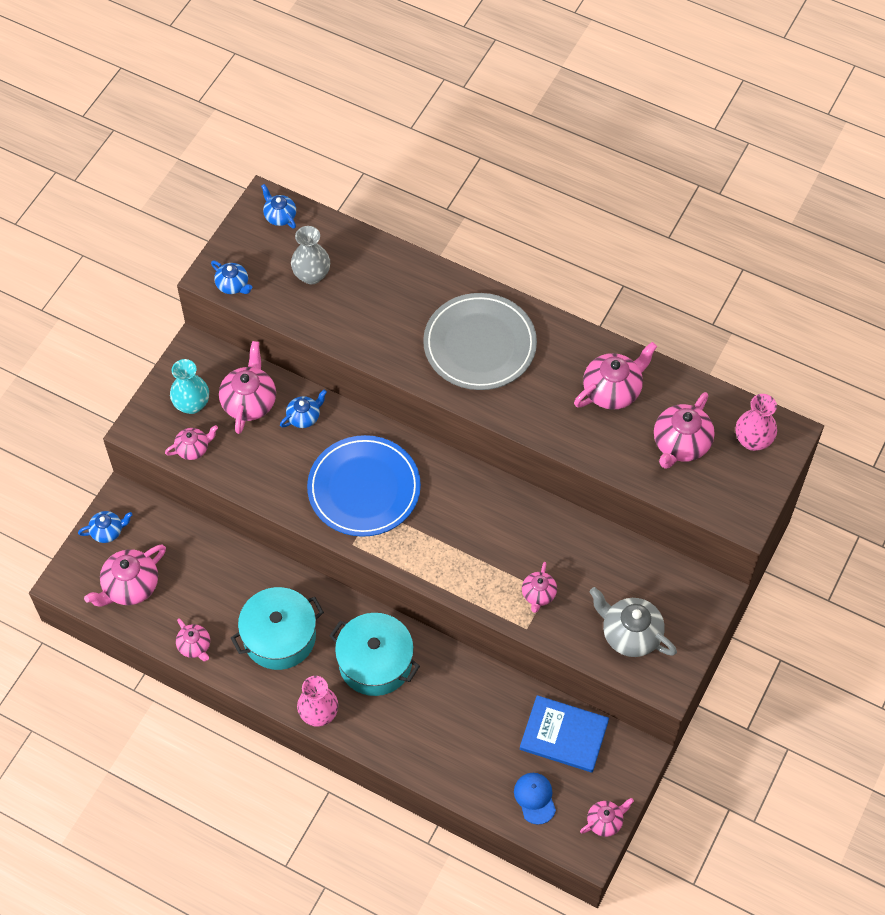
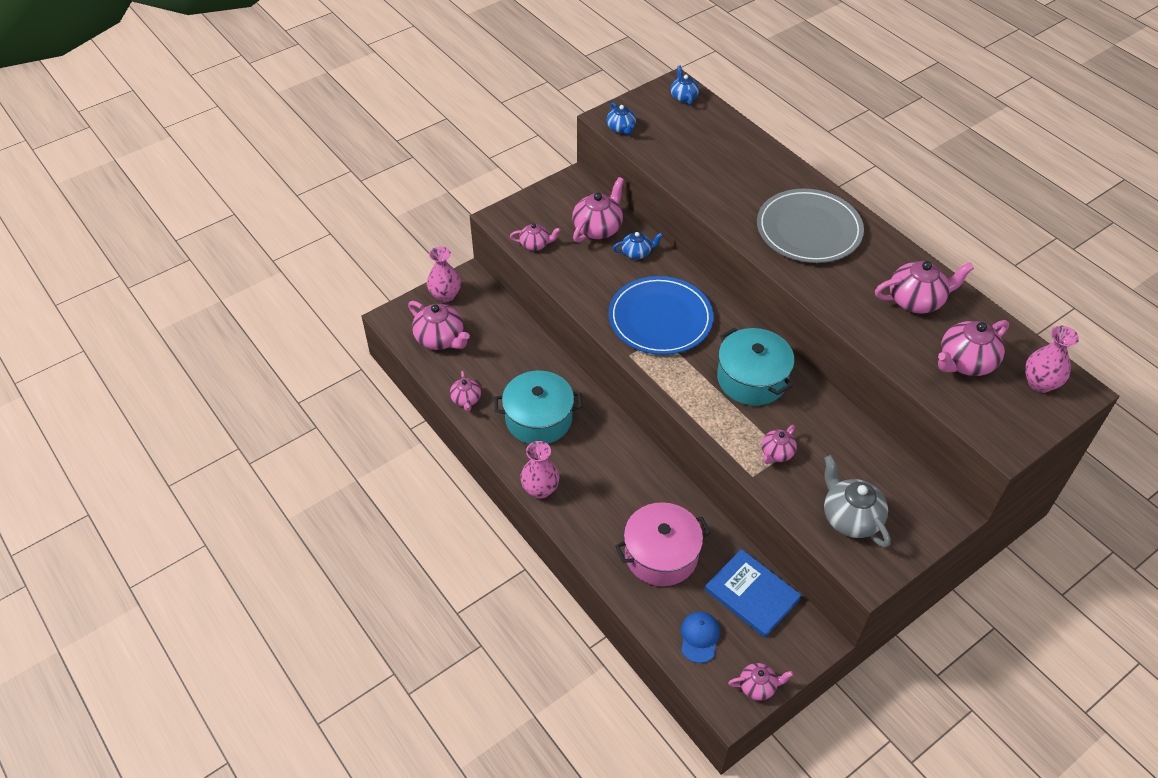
camera: 25 degrees right, 10 degrees down
(107, 531) = (445, 295): blue teapot -> pink vase
(130, 586) = (440, 339): pink teapot -> pink teapot turned 120 degrees counterclockwise
(192, 404) = (551, 215): turquoise vase -> none
(311, 275) = (689, 141): grey vase -> none
(375, 662) = (609, 469): turquoise pot -> turquoise pot (752, 379)
(465, 732) = (661, 555): none -> pink pot

